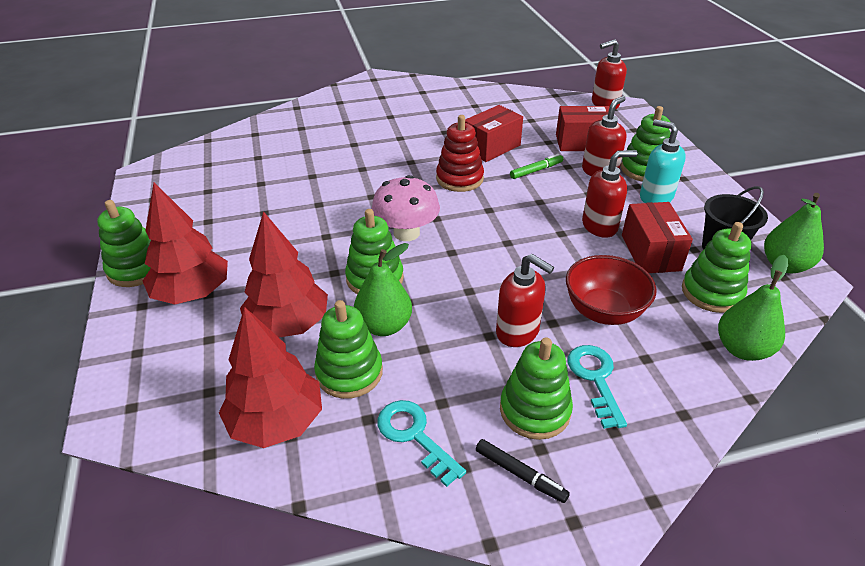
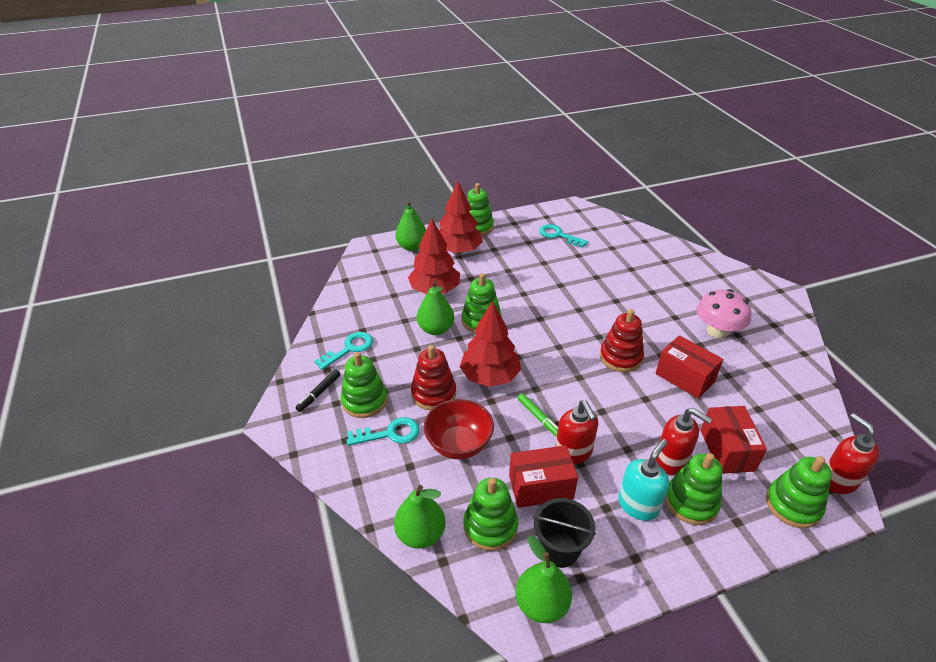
camera: 85 degrees right, 0 degrees up
(150, 351) = (412, 247): none -> green pear
(208, 193) = (558, 235): none -> turquoise key
(277, 421) = (363, 297): red tree -> red tree (490, 376)
(349, 372) = (396, 319): green stacking toy -> green stacking toy (793, 505)
(406, 233) = (535, 331): pink mushroom -> pink mushroom (717, 331)
(518, 332) = (433, 393): red soap dispenser -> red stacking toy
(536, 170) = (654, 410): green marker -> green marker (539, 418)

